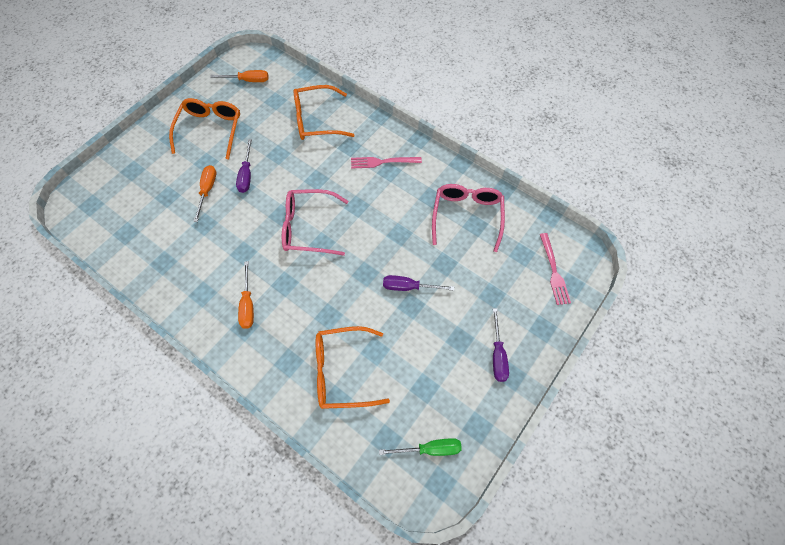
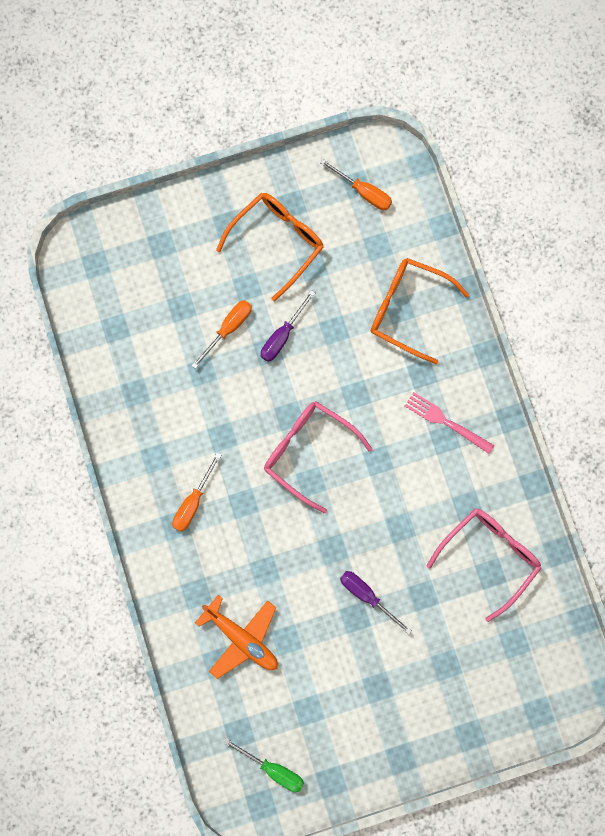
camera: 35 degrees right, 15 degrees up
(342, 371) = (241, 638): orange glasses -> orange plane
(497, 355) = (403, 729): purple screwdriver -> none
(554, 271) = (532, 685): pink fork -> none

